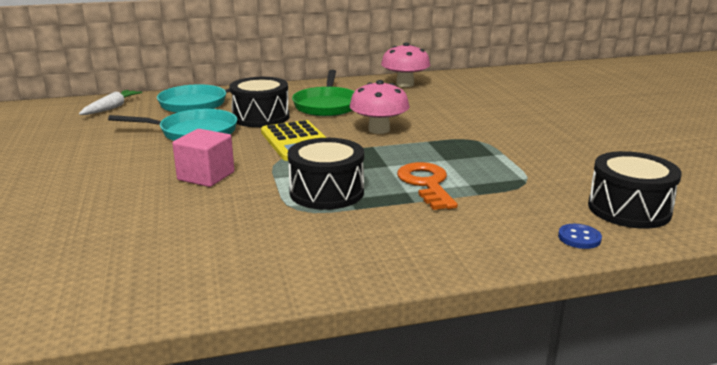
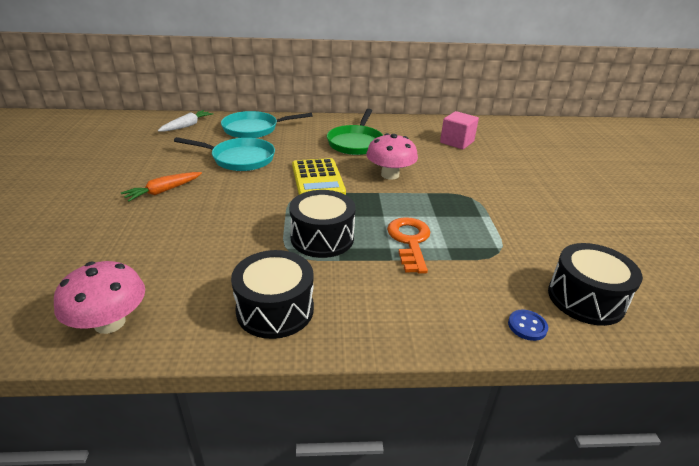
camera: 10 degrees right, 10 degrees up
(113, 171) = (163, 191): none -> orange carrot
(206, 176) = (232, 206): pink cube -> pink cube (457, 142)
(261, 117) = (298, 149): black drum -> black drum (275, 309)
(405, 84) = (429, 127): pink mushroom -> pink mushroom (110, 322)

